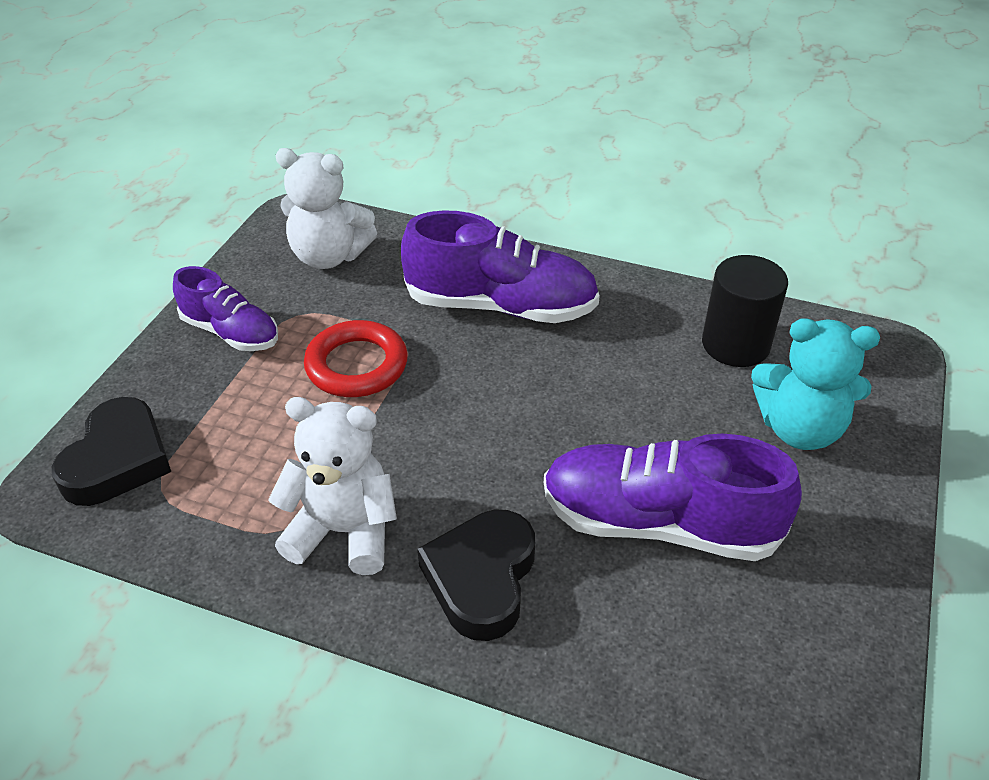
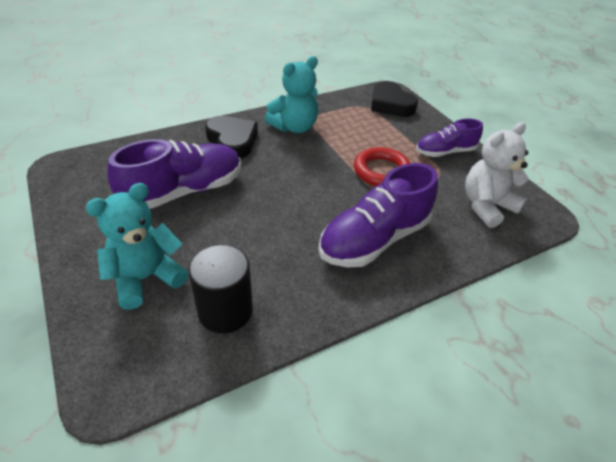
camera: 130 degrees right, 0 degrees up
(344, 531) = (294, 127): white teddy bear -> turquoise teddy bear

